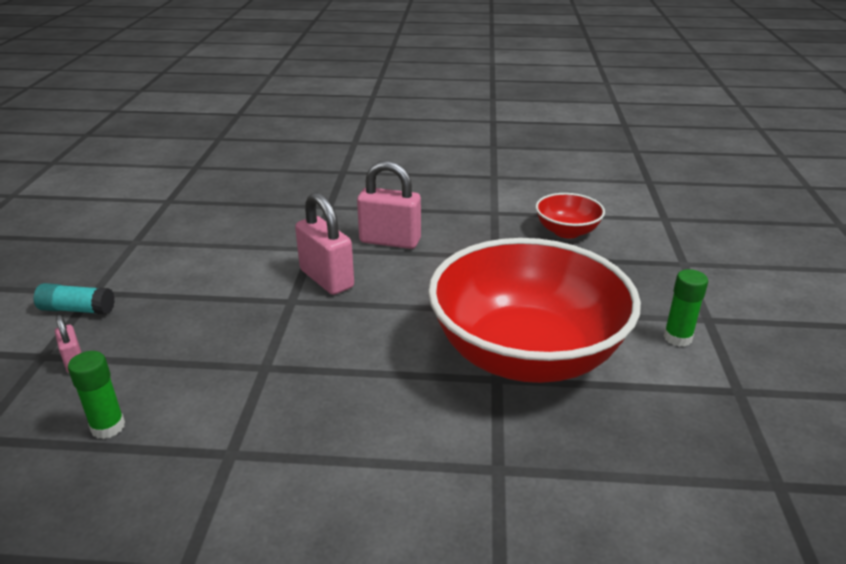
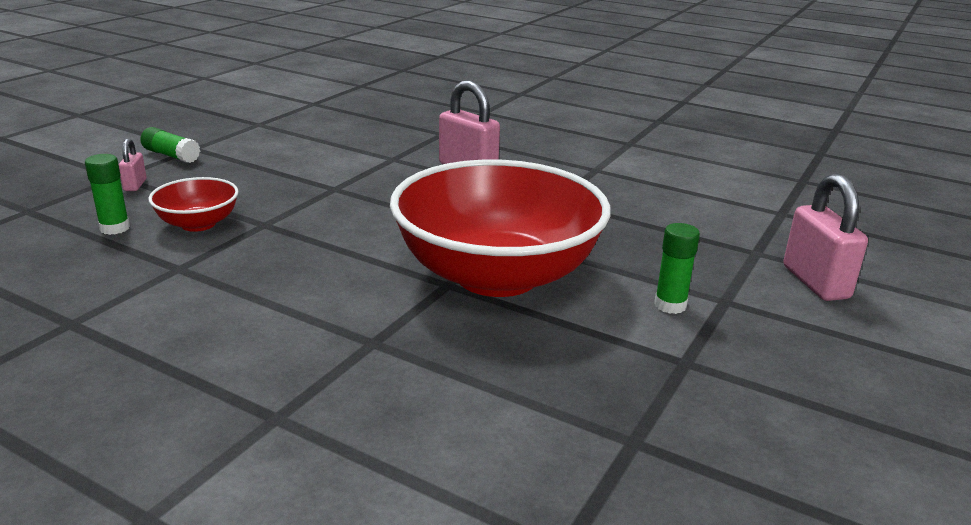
camera: 25 degrees right, 5 degrees down
(77, 309) = (171, 155): turquoise glue stick -> green glue stick
(327, 279) = (381, 181): pink padlock -> pink padlock (815, 282)
(567, 231) = (654, 199): red bowl -> red bowl (198, 224)

